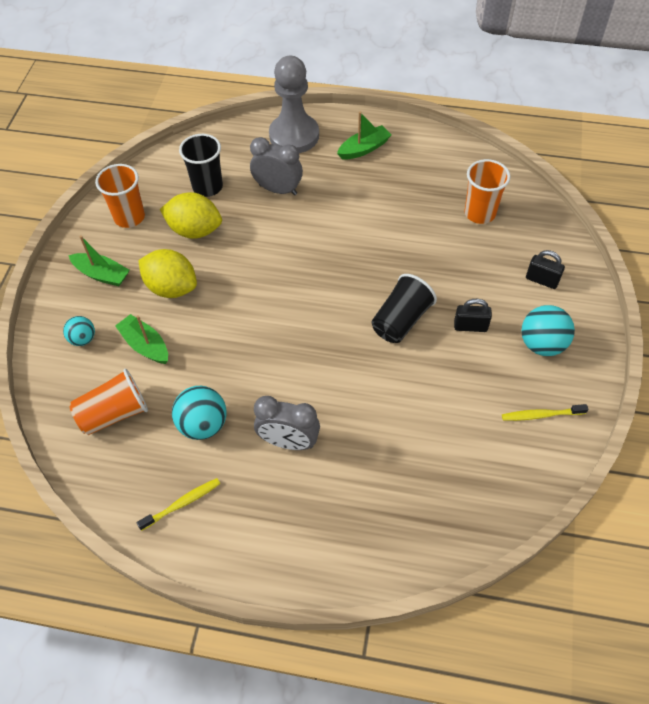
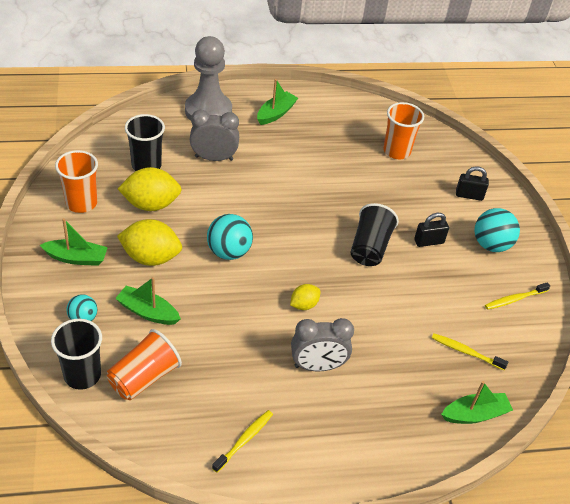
camera: 25 degrees left, 10 degrees down
(59, 397) = (82, 375): none -> black cup
(203, 424) = (233, 368): turquoise ball -> turquoise ball (229, 252)
(303, 371) = (304, 305): none -> yellow lemon
(435, 538) = (475, 414): none -> green boat
(457, 464) = (466, 352): none -> yellow toothbrush

